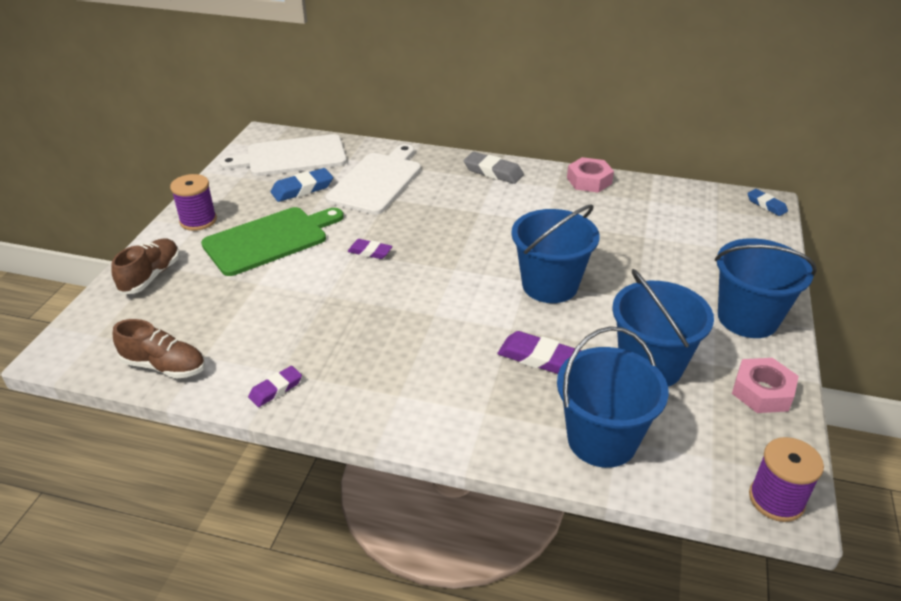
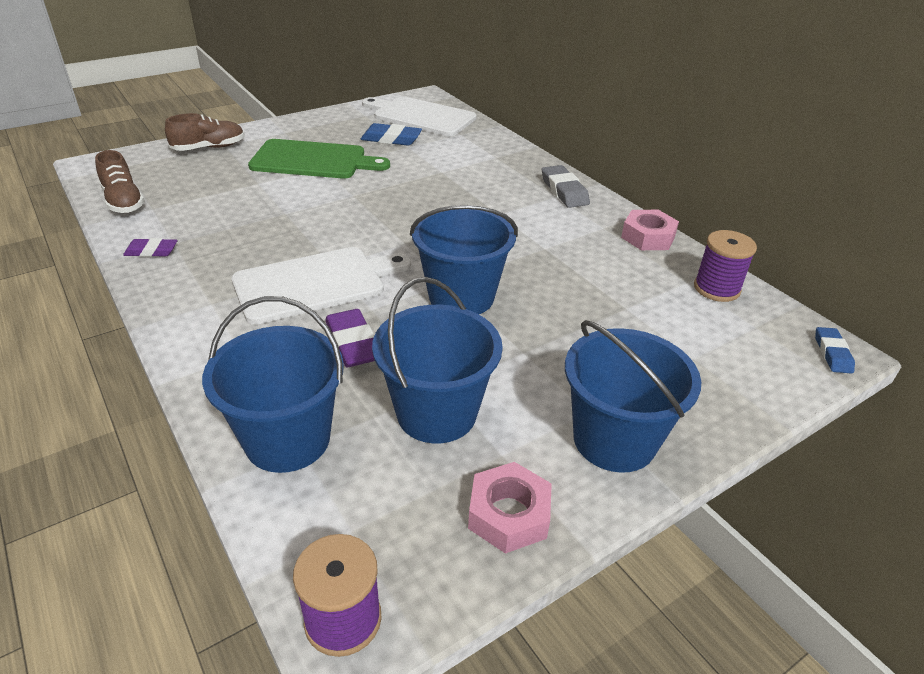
camera: 40 degrees right, 0 degrees up
(198, 220) = (292, 129): purple spool -> purple spool (716, 288)
(370, 252) = (364, 200): purple eraser -> none
(377, 181) = (454, 157): white cutting board -> white cutting board (315, 283)

